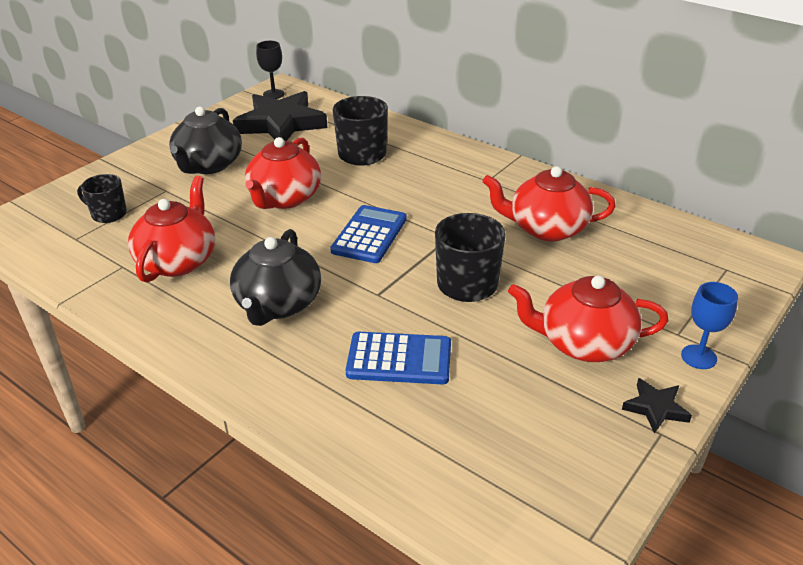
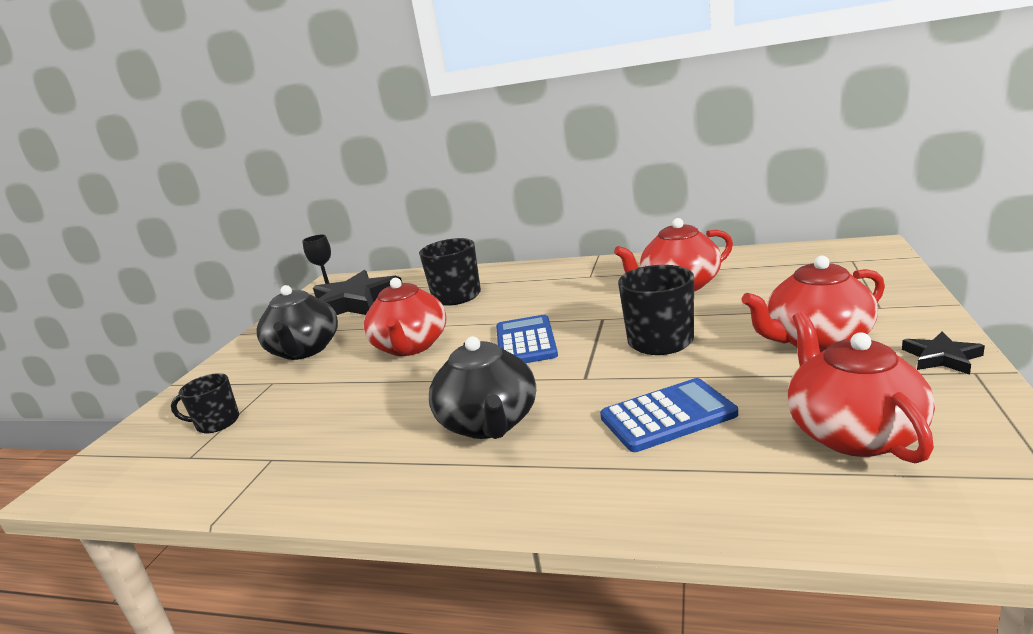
camera: 20 degrees left, 15 degrees down
(178, 261) = (337, 430): red teapot -> red teapot (852, 433)
(698, 357) = (918, 314): blue goblet -> none

